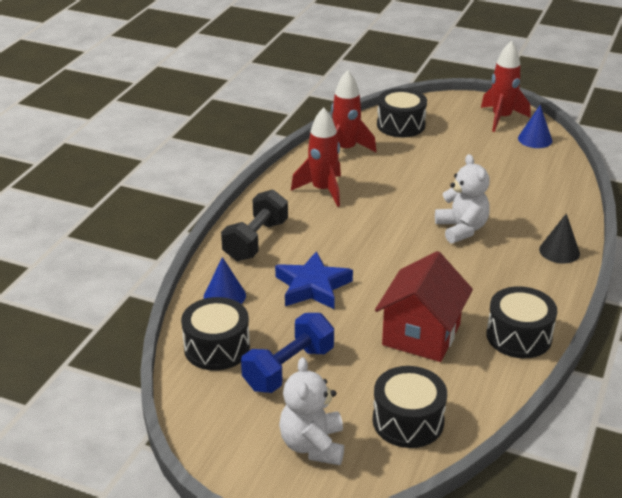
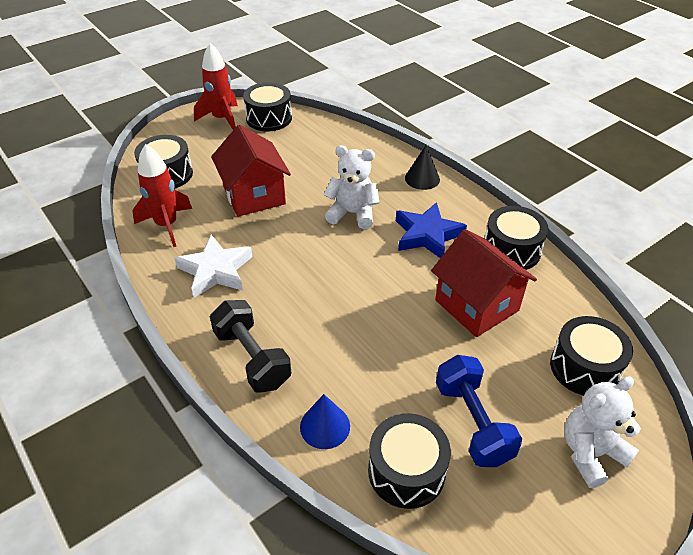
camera: 60 degrees left, 10 degrees up
(312, 286) = (360, 347): blue star -> blue star (427, 235)
(313, 445) = (591, 453): white teddy bear -> white teddy bear turned 120 degrees clockwise
(322, 190) = (215, 270): red rocket -> white star
(424, 173) = (254, 195): none -> red house
(535, 139) = (269, 118): blue cone -> black drum

